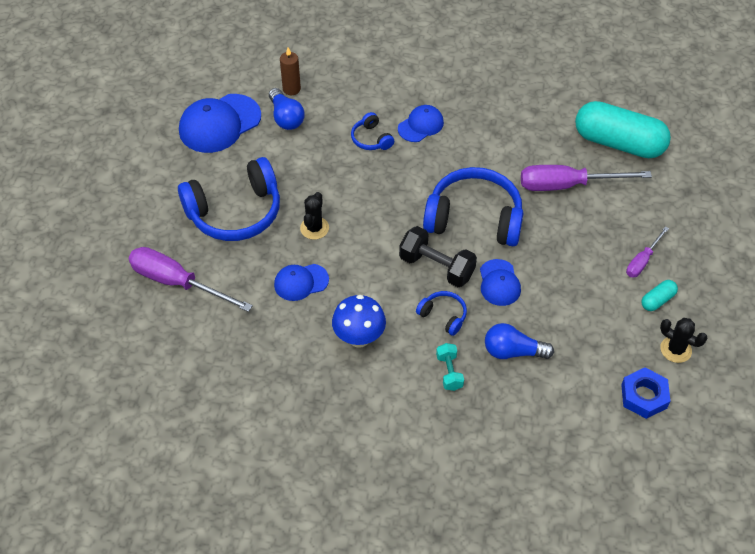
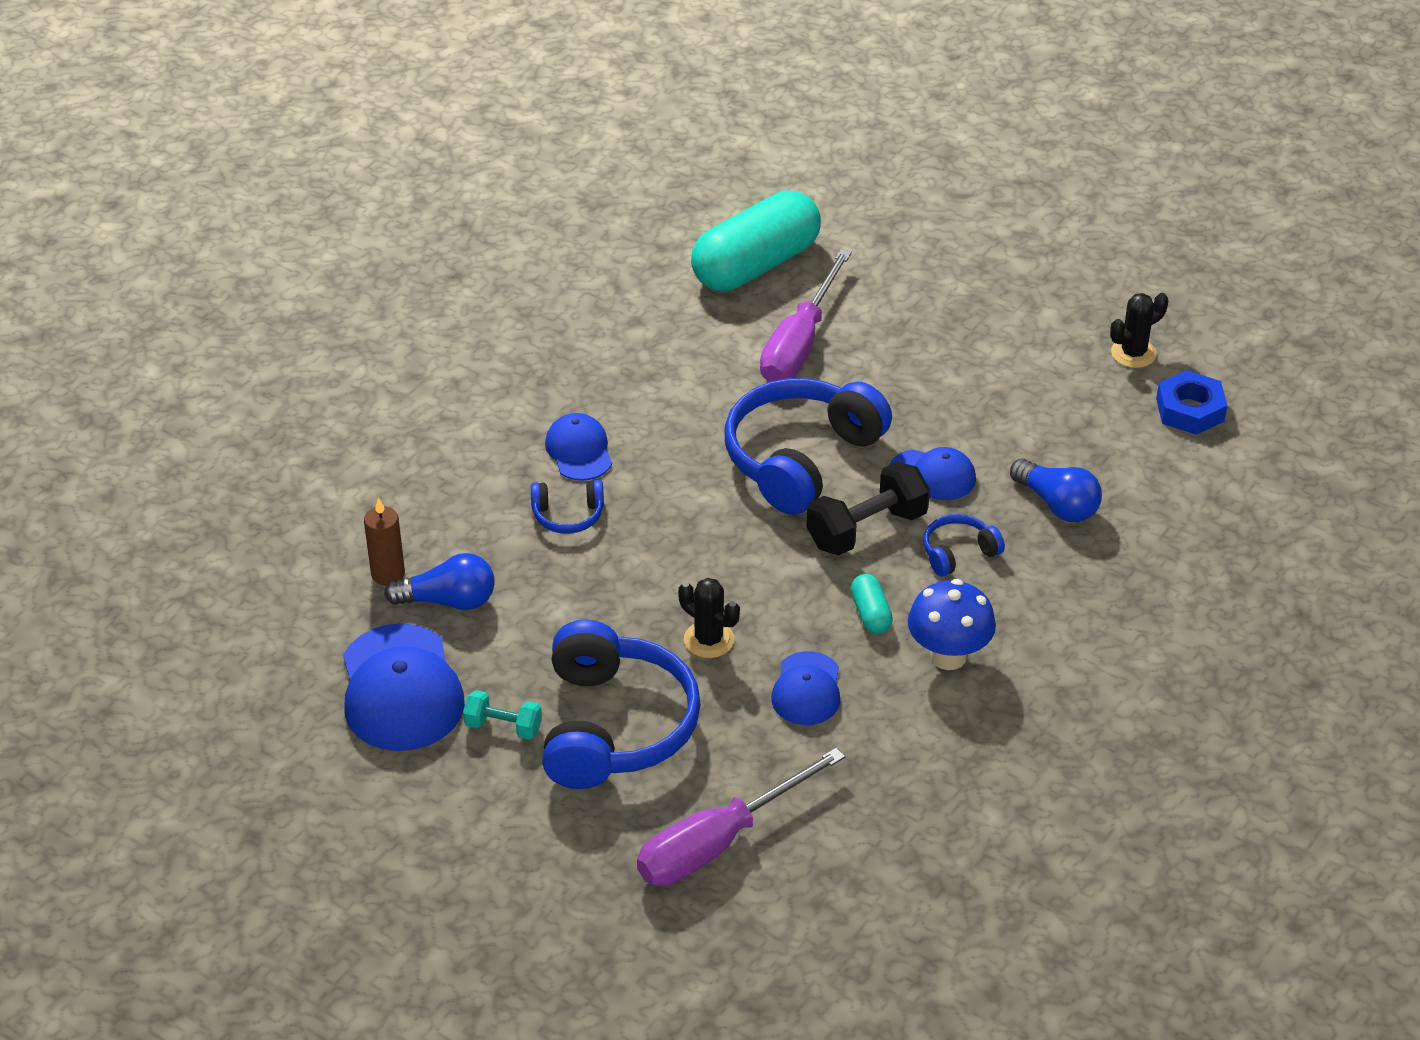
camera: 65 degrees left, 10 degrees down
(449, 372) = (1058, 581): turquoise dumbbell -> turquoise dumbbell (503, 727)
(513, 351) = (1057, 504): blue light bulb -> blue light bulb turned 75 degrees counterclockwise
(642, 261) = (975, 325): purple screwdriver -> none
(657, 300) = (1047, 338): turquoise capsule -> turquoise capsule (871, 613)

